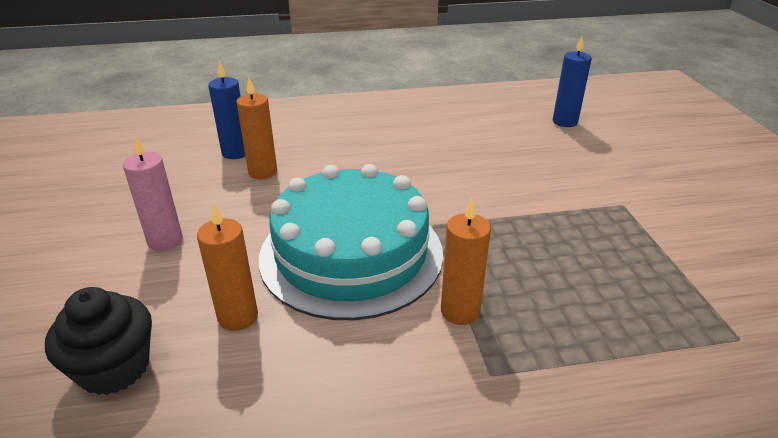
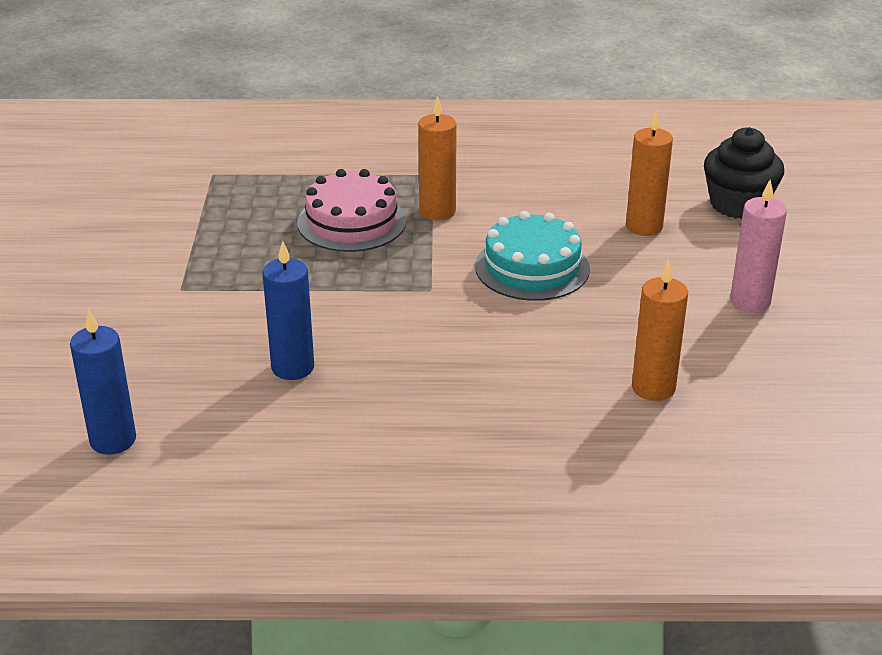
camera: 170 degrees left, 0 degrees up
(235, 153) = (707, 432): blue candle -> blue candle (292, 367)
(351, 253) = (532, 267): turquoise cake -> turquoise cake, size x0.56
(538, 286) = (352, 222): none -> pink cake

